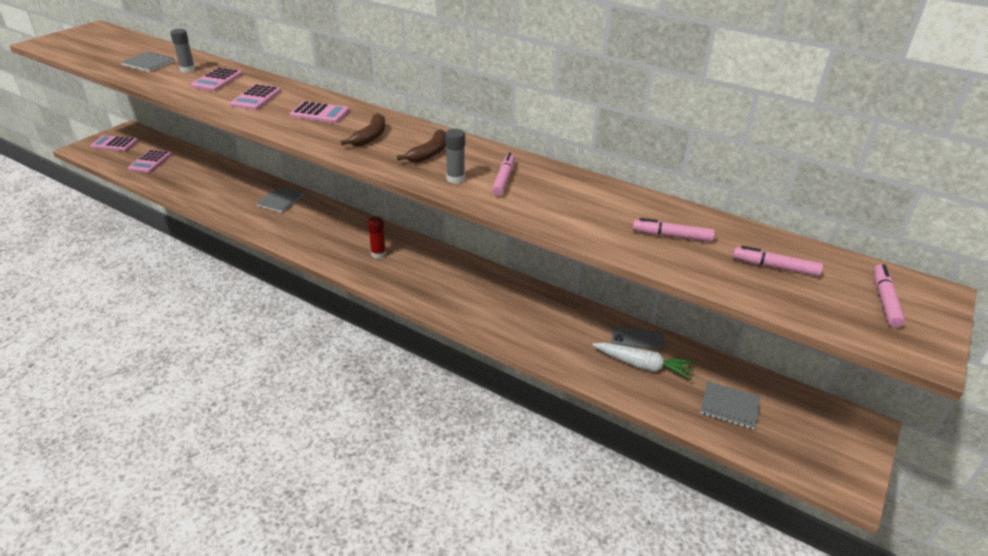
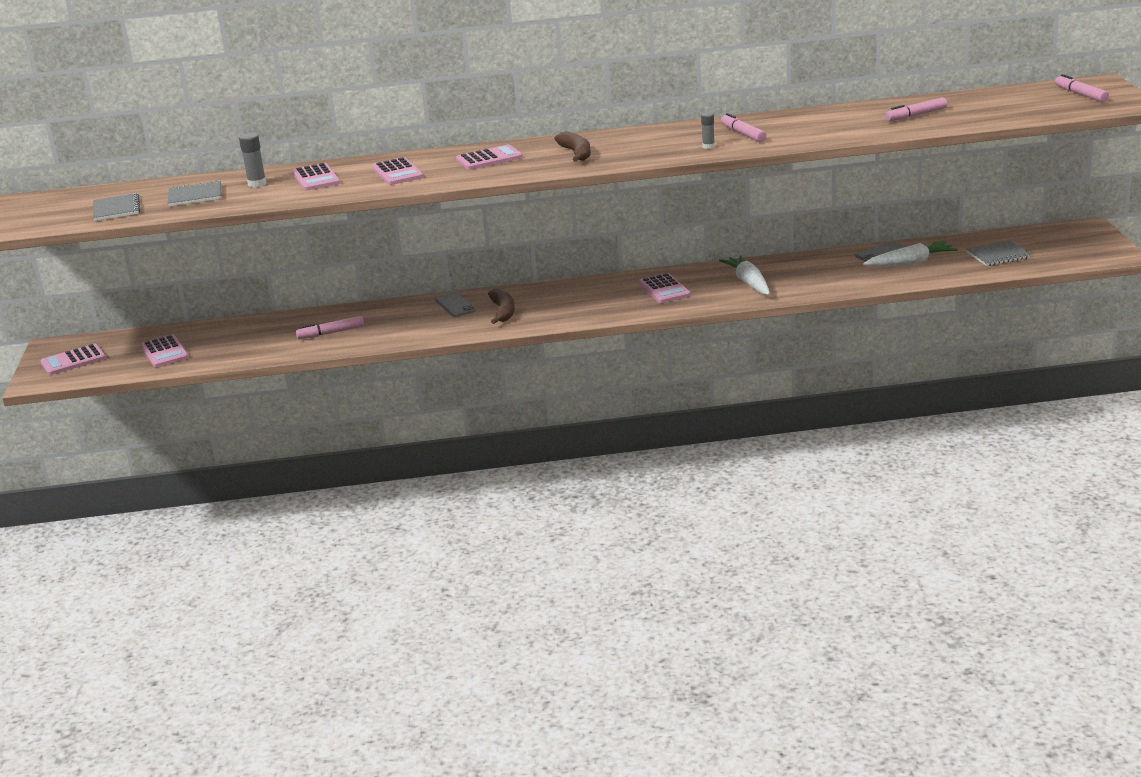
camera: 35 degrees left, 10 degrees down
(281, 200) = (397, 313): grey notebook -> grey notebook (116, 209)
(315, 213) = (455, 305): none -> grey phone
(378, 254) = (581, 301): red glue stick -> none
(429, 153) = (651, 143): brown banana -> brown banana (503, 312)
(439, 276) = (664, 289): none -> pink calculator
(455, 179) = (708, 146): grey glue stick -> grey glue stick, size x0.66
(498, 306) = (749, 283): none -> white carrot
(775, 267) = (1001, 104): pink marker -> pink marker (331, 333)

